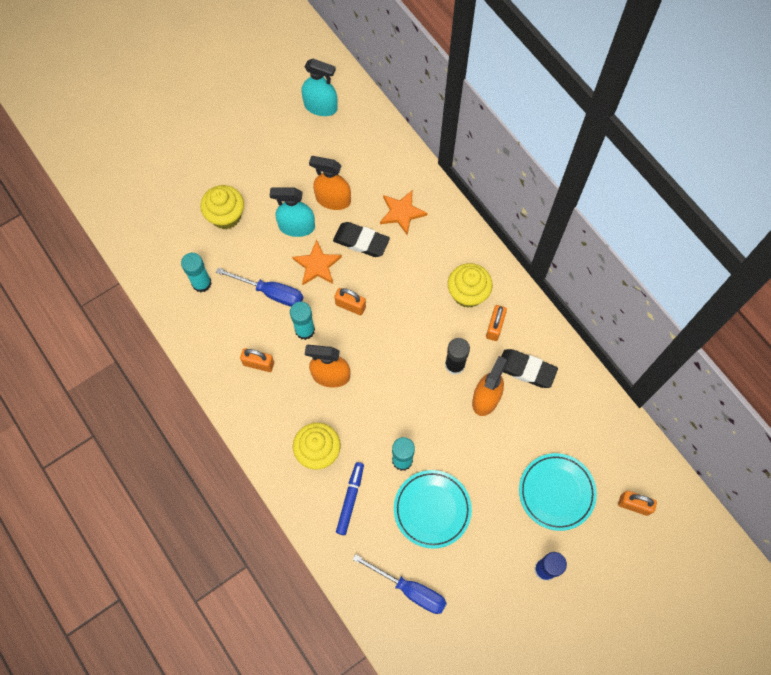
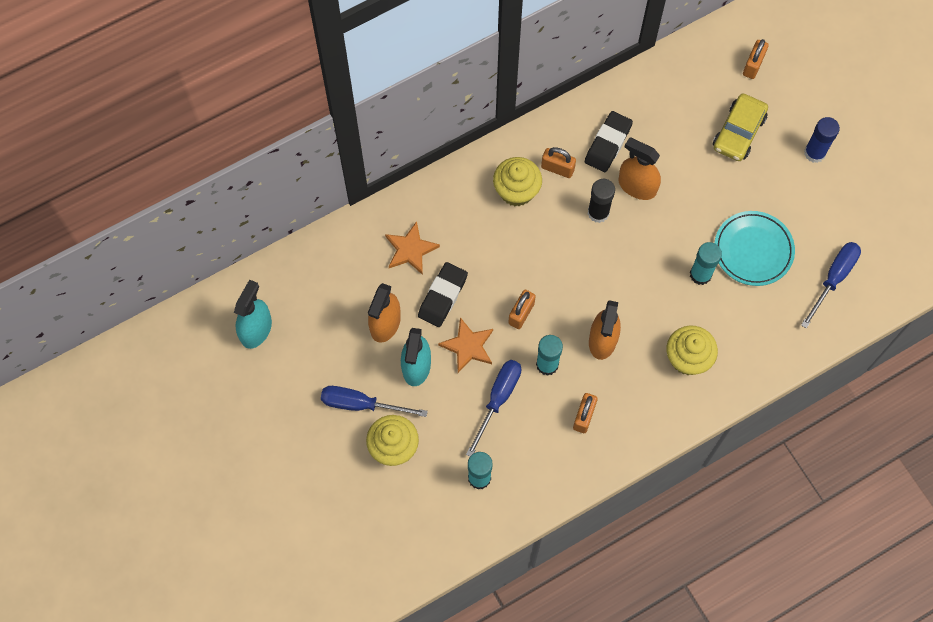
camera: 85 degrees left, 0 degrees up
(261, 188) = (361, 404): none -> blue screwdriver
(350, 499) = (740, 329): blue marker -> none
(556, 492) = (738, 132): turquoise plate -> yellow car

